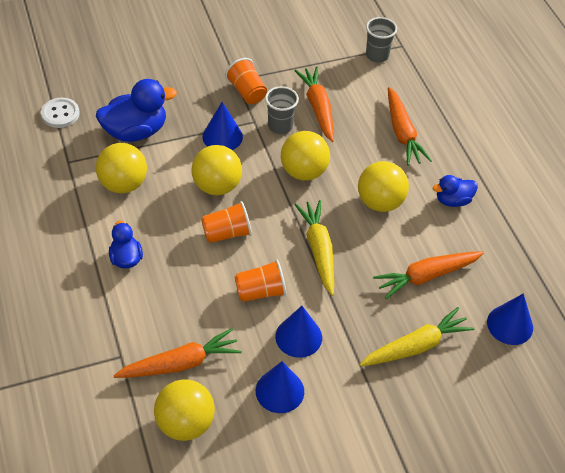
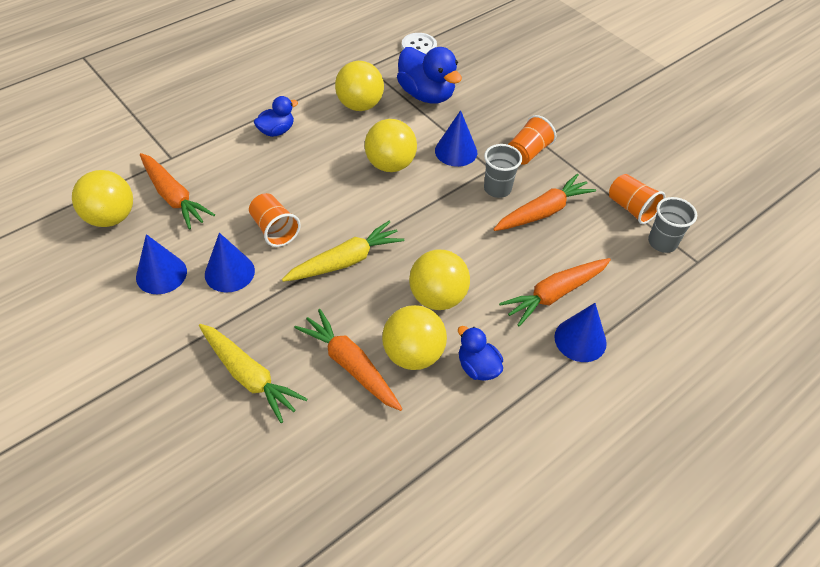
camera: 70 degrees right, 0 degrees up
(227, 233) = (335, 187): orange cup -> orange cup (631, 208)
(304, 172) = (445, 223): yellow ball -> yellow ball (413, 354)
(510, 325) = (311, 468): blue cone -> blue cone (580, 339)

